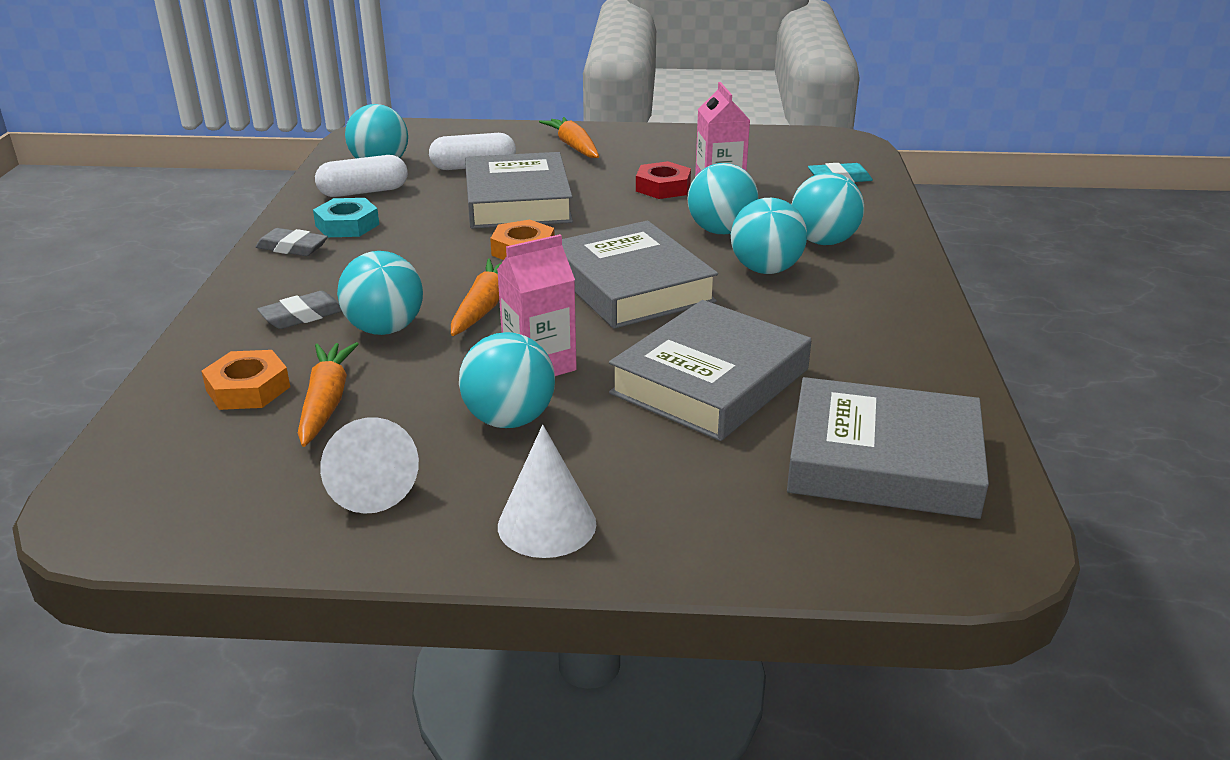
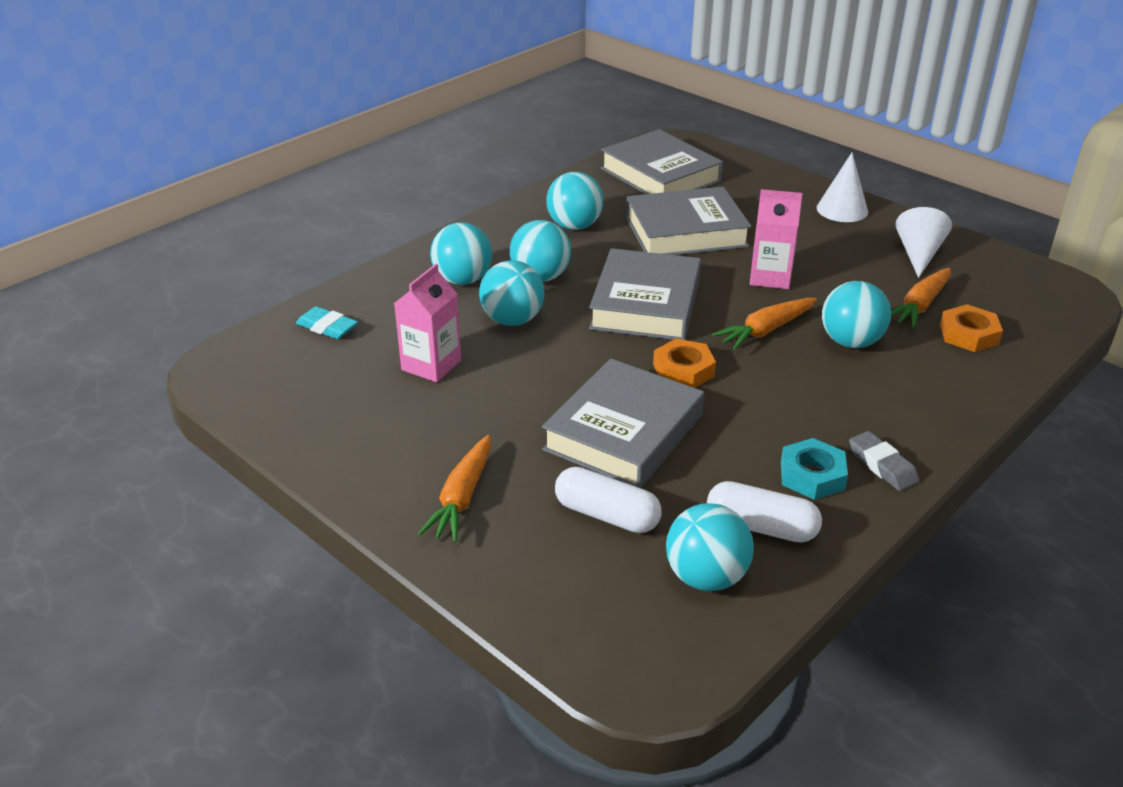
camera: 140 degrees left, 5 degrees up
(302, 316) = (907, 379): grey eraser -> none
(509, 419) = (818, 255): turquoise ball -> turquoise ball (574, 226)
(663, 187) = (476, 387): red nut -> none

